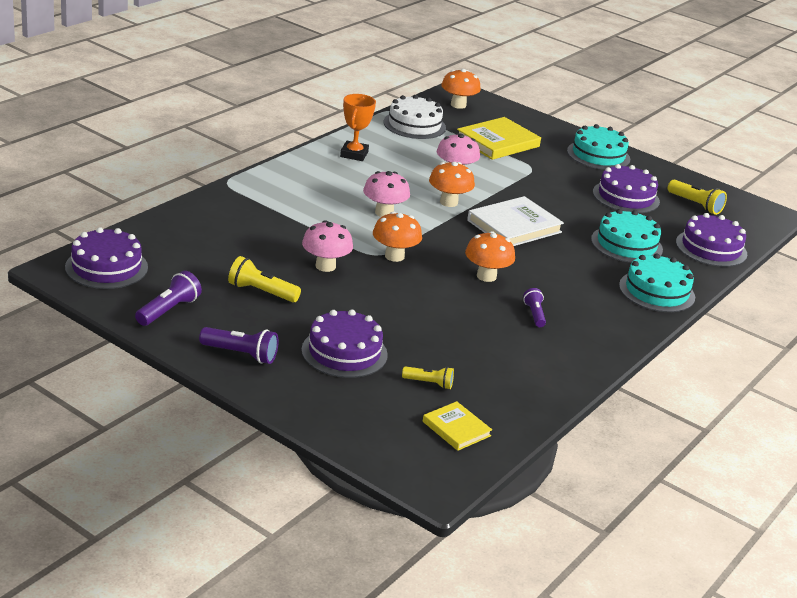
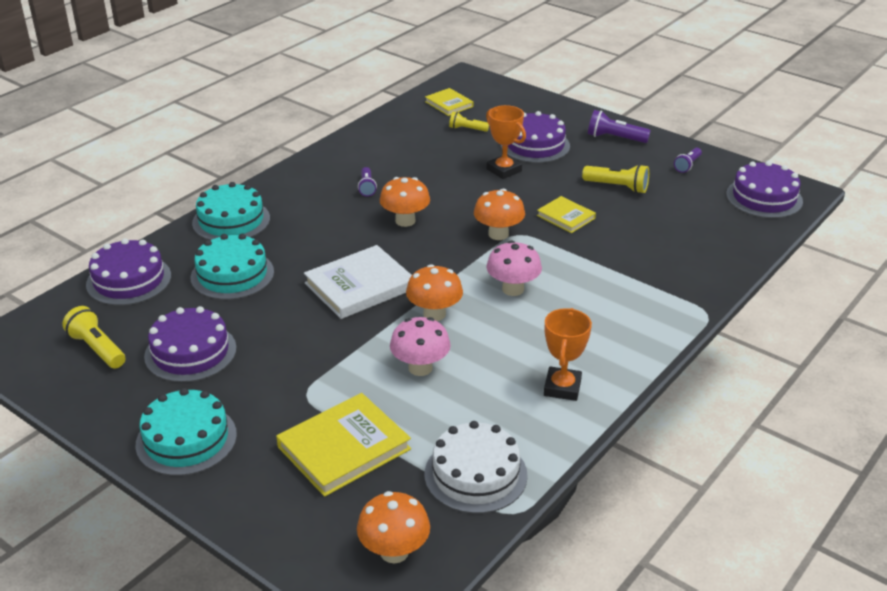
camera: 175 degrees left, 5 degrees up
(169, 310) = (687, 165): purple flashlight -> purple flashlight, size x0.66
(325, 266) = (566, 217): pink mushroom -> yellow book
(385, 322) = (504, 170): none -> orange trophy

